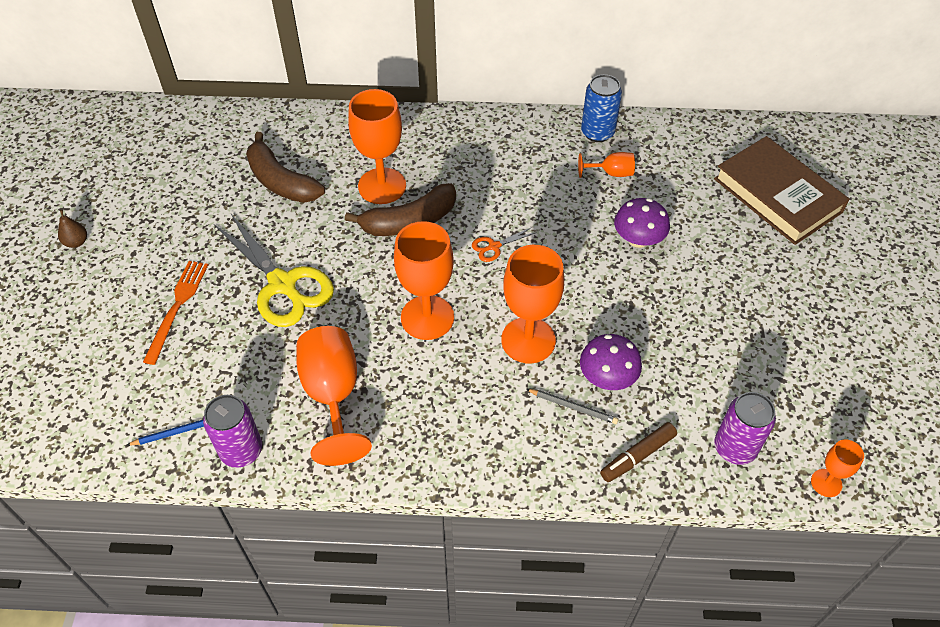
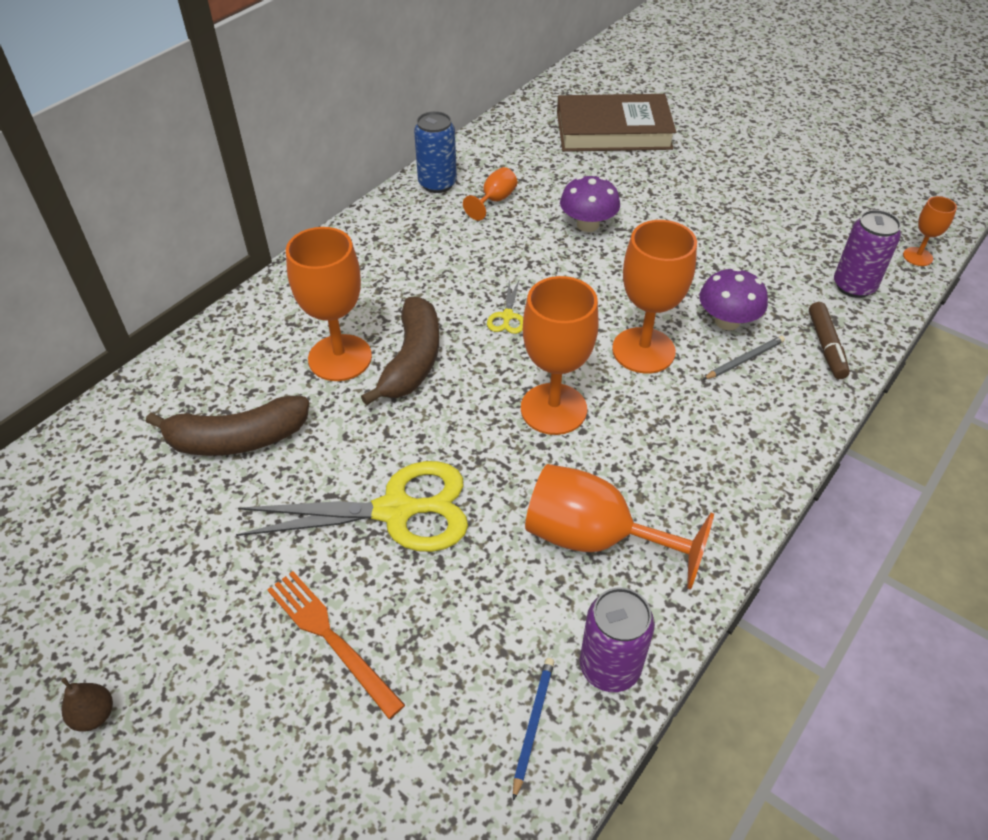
camera: 55 degrees left, 5 degrees down
(494, 246) = (507, 316): orange scissors -> yellow scissors

